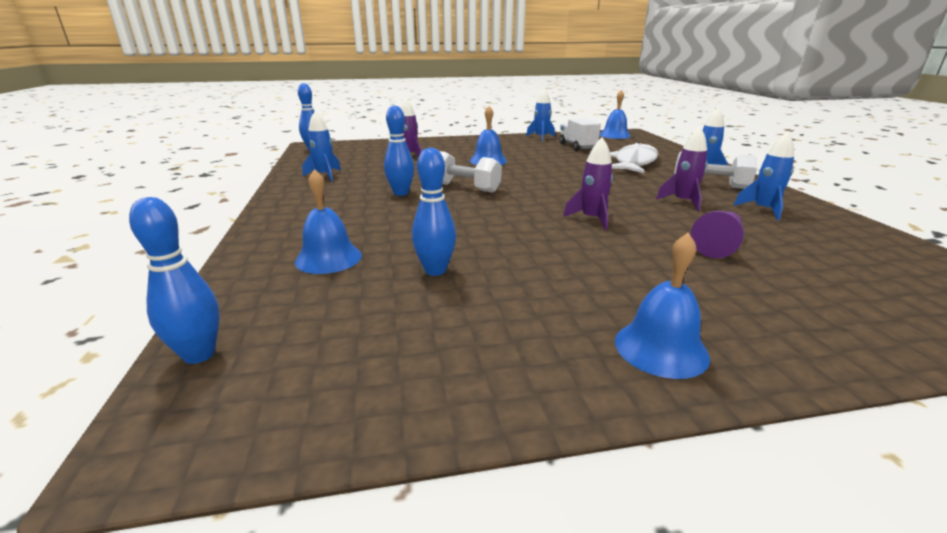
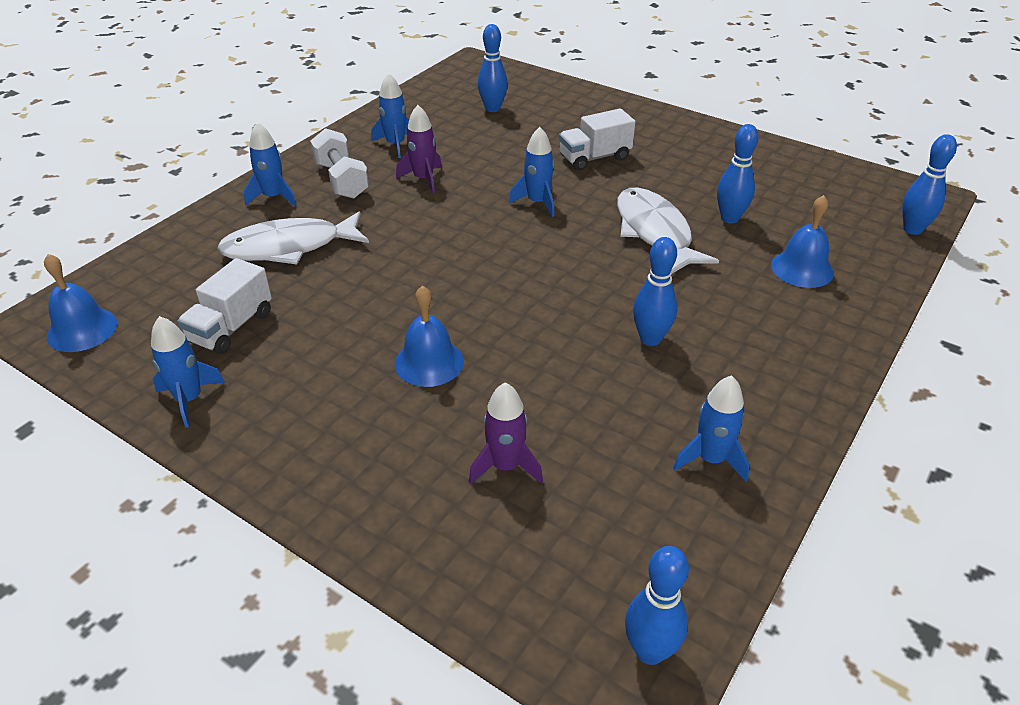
camera: 135 degrees left, 15 degrees up
(464, 187) = (566, 309): white dumbbell -> none
(480, 235) = (655, 232): none -> white fish
(591, 219) = (537, 202): purple rocket -> blue rocket
(642, 268) = (594, 158): none -> white truck
(661, 348) = (672, 131): blue bell -> none
(717, 245) = (512, 145): purple pawn -> none
(837, 269) = (492, 108): none -> blue bowling pin

